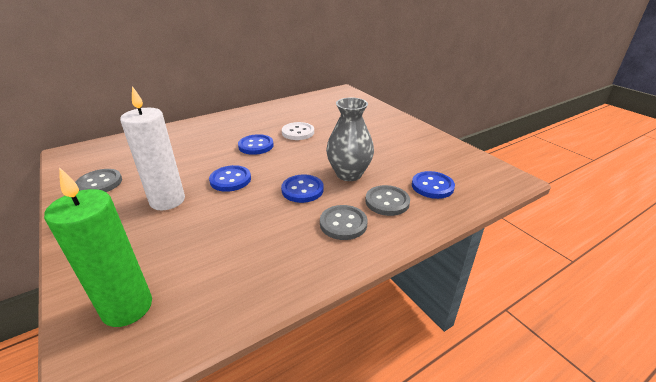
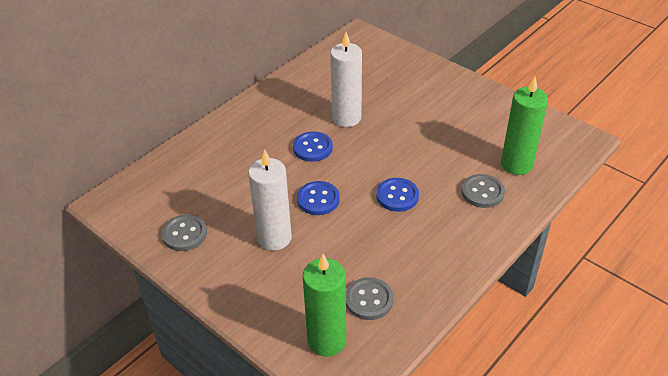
camera: 15 degrees left, 10 degrees up
(298, 132) = (346, 118): white button -> white candle
(343, 224) = (454, 225): grey button -> grey button (369, 300)
(349, 174) = (432, 166): grey vase -> none
(432, 186) = (516, 164): blue button -> green candle

